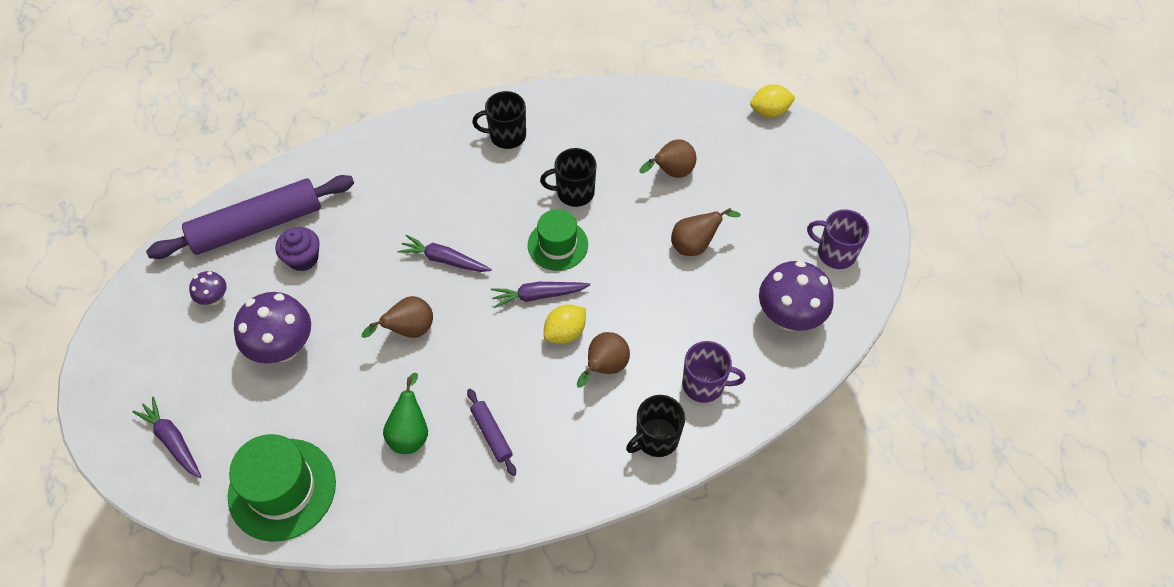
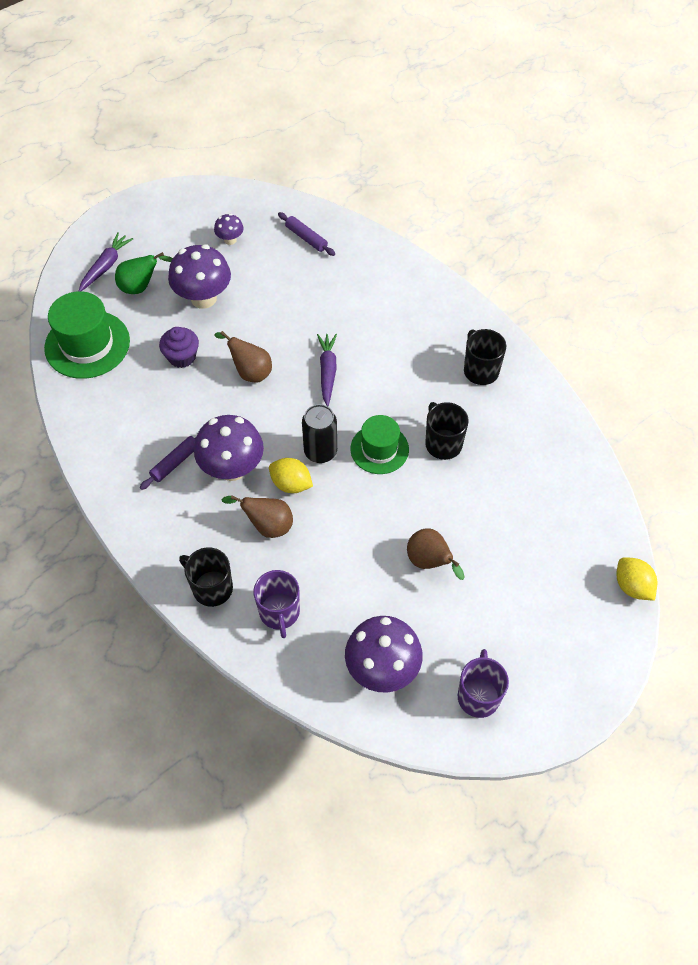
camera: 70 degrees right, 0 degrees up
(257, 225) = (306, 238): purple rolling pin -> purple rolling pin, size x0.44
(303, 258) = (288, 278): purple cupcake -> purple cupcake (182, 357)
(410, 432) = (158, 406): green pear -> green pear (141, 287)
(523, 381) = (232, 468): none -> purple mushroom
(538, 295) = (320, 452): purple carrot -> black can
(671, 172) = (506, 517): brown pear -> none

